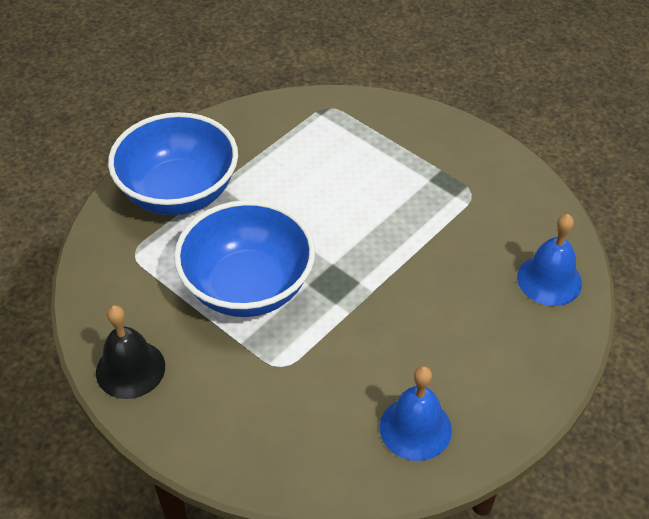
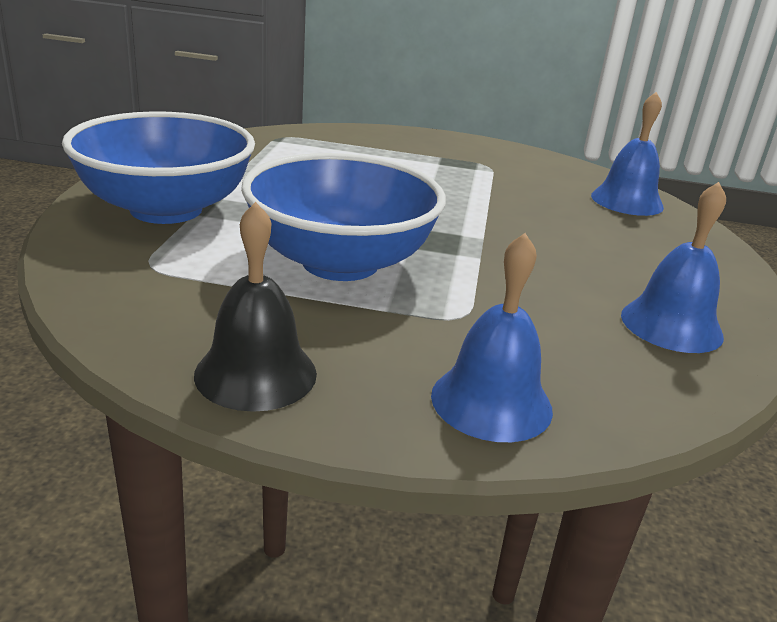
camera: 35 degrees left, 20 degrees down
(234, 441) = (491, 402): none -> blue bell

